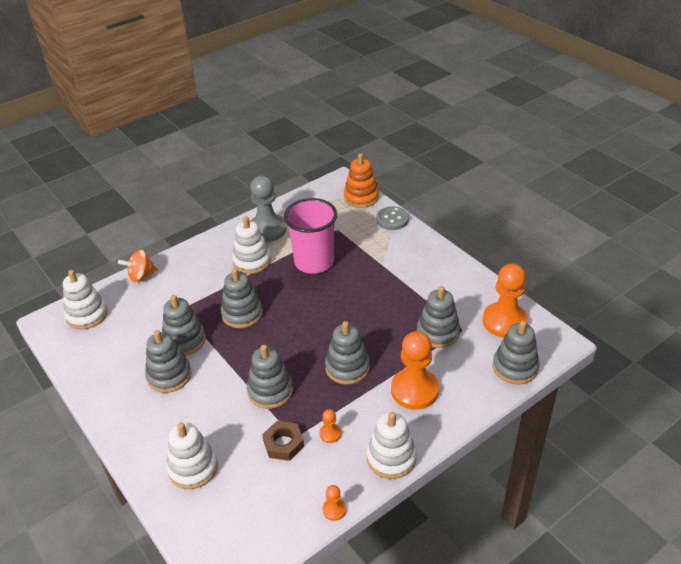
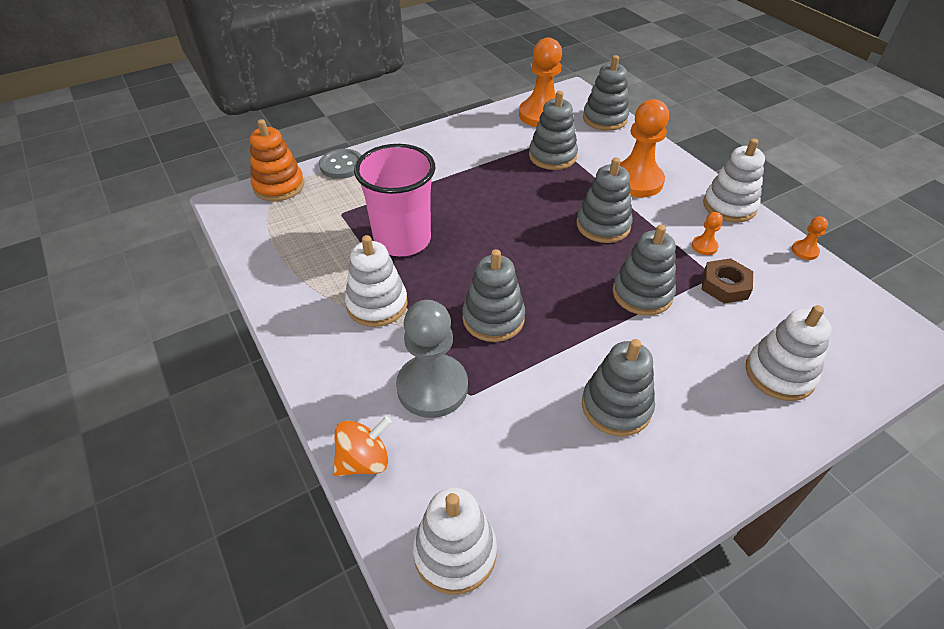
camera: 85 degrees left, 5 degrees up
(141, 276) = (364, 461): orange spinning top -> orange spinning top turned 105 degrees counterclockwise
(184, 340) = (542, 389): grey stacking toy -> none
(267, 229) = (306, 284): grey pawn -> grey pawn (432, 387)

